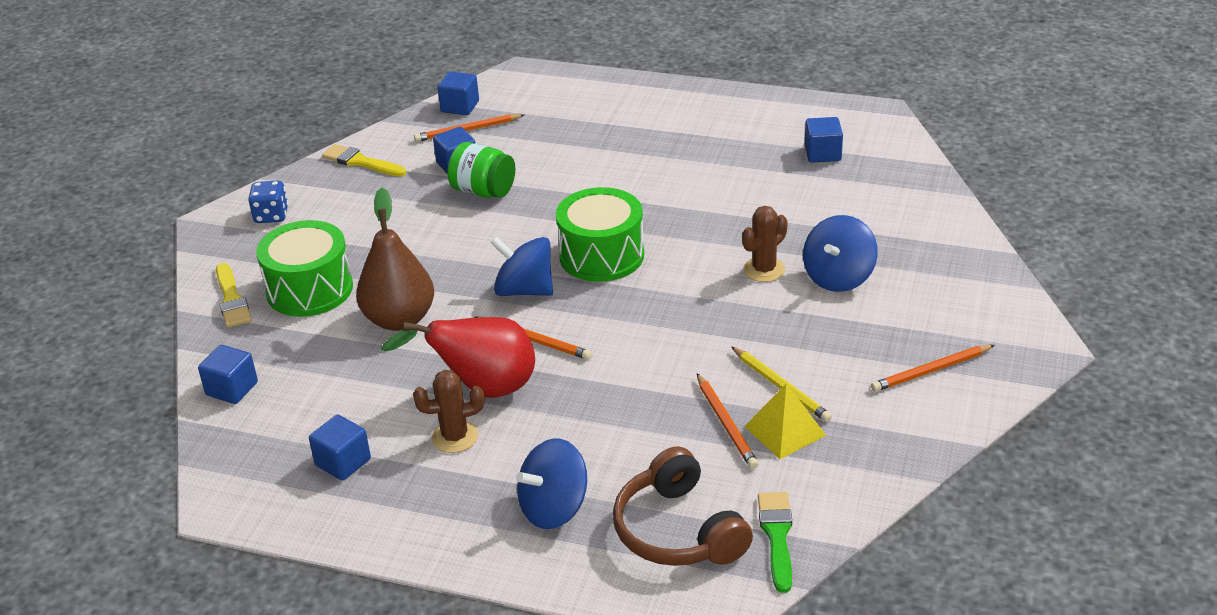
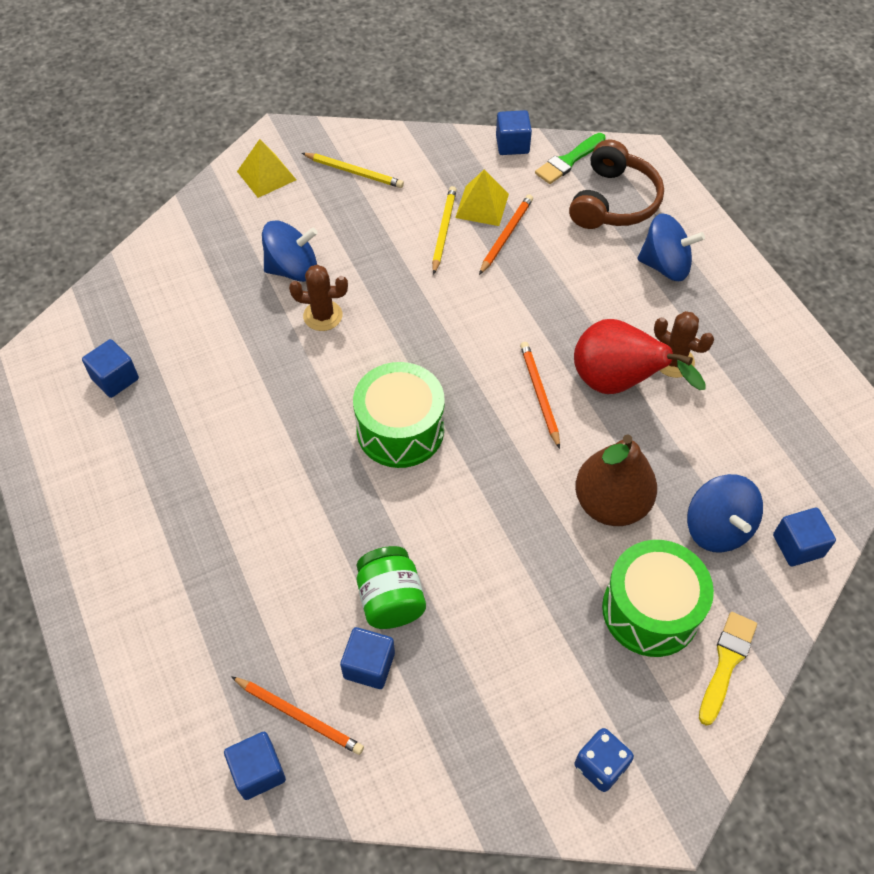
camera: 135 degrees left, 20 degrees up
(343, 462) = (765, 404): blue cube -> blue cube (512, 144)
(361, 162) = (443, 771): yellow brush -> none
(524, 290) = (492, 447): blue spinning top -> blue spinning top (717, 528)
(931, 371) = (354, 172): orange pencil -> yellow pencil
(987, 314) = (266, 175): none -> yellow pyramid

